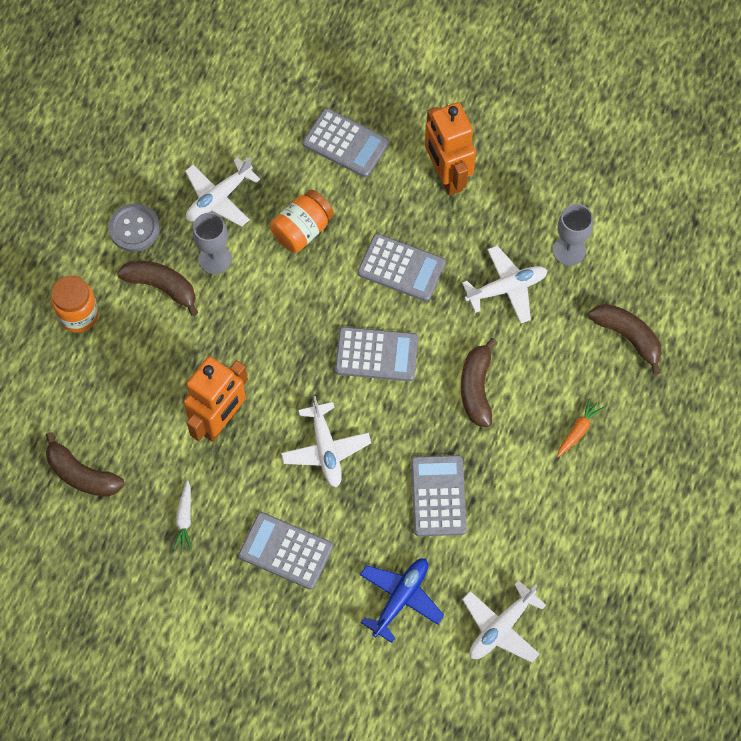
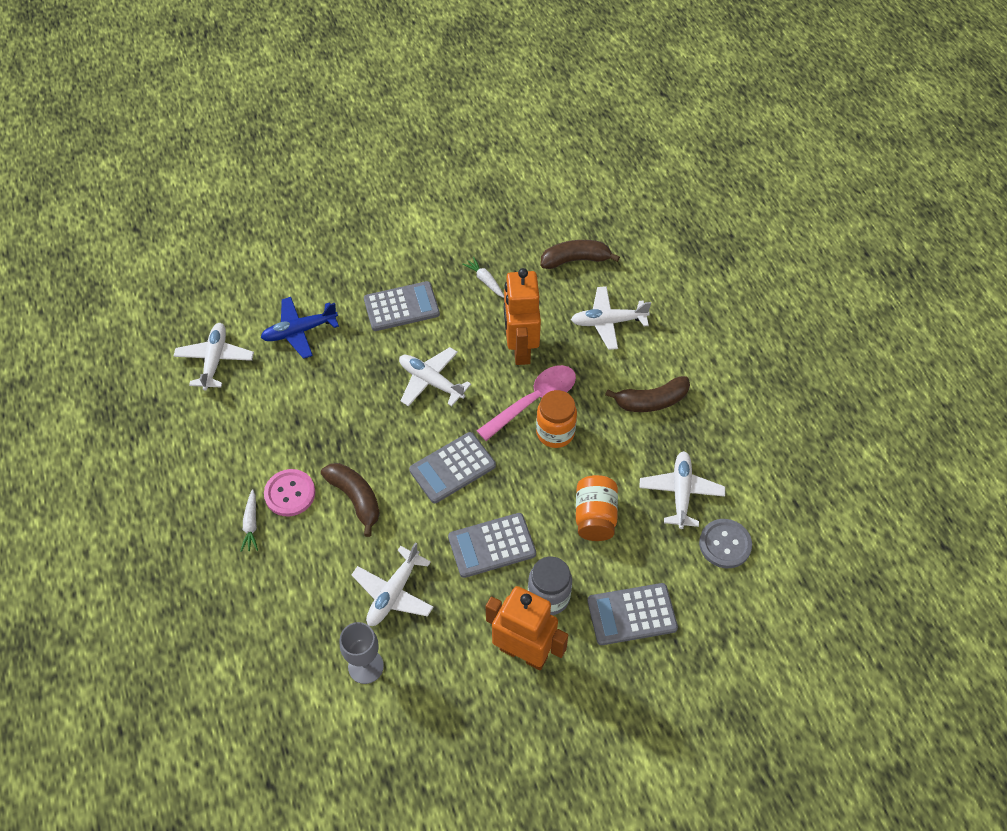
camera: 140 degrees right, 10 degrees down
(78, 315) = (685, 343): orange jar -> orange jar (555, 432)
(120, 387) = (608, 322): none -> white plane
(134, 228) = (715, 425): grey button -> grey button (725, 544)
(215, 259) = (636, 447): grey goblet -> none
(256, 362) = (534, 401): none -> pink spoon
(393, 199) = (548, 597): none -> grey jar
(400, 598) = (299, 331): blue plane -> blue plane turned 75 degrees clockwise
(438, 496) = (324, 407): grey calculator -> none
(527, 434) = (290, 493): none -> pink button
(578, 430) = (251, 524): orange carrot -> white carrot
(628, 337) = (260, 628): brown banana -> none

